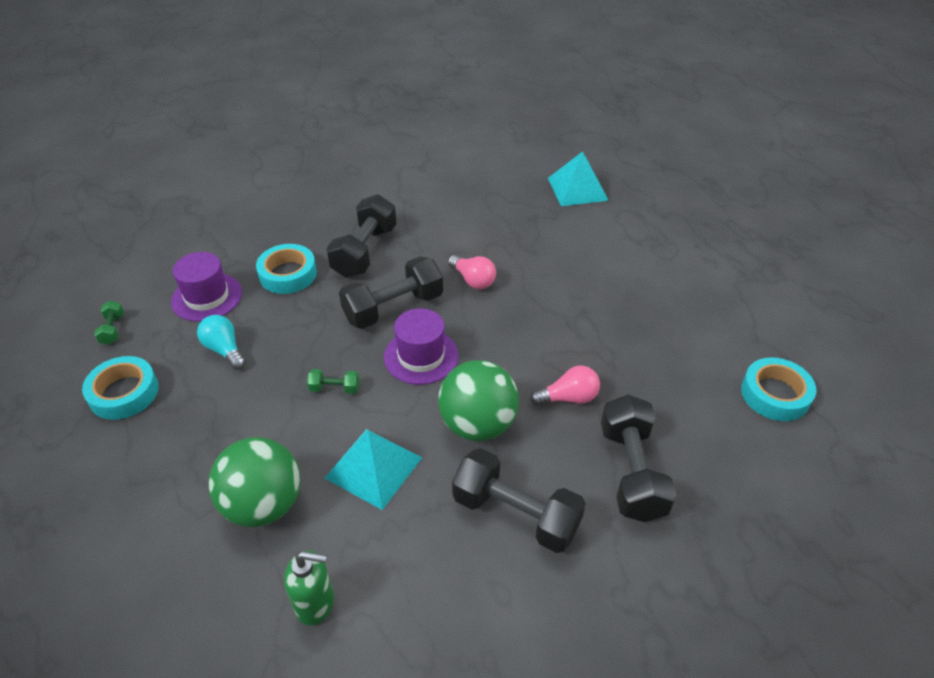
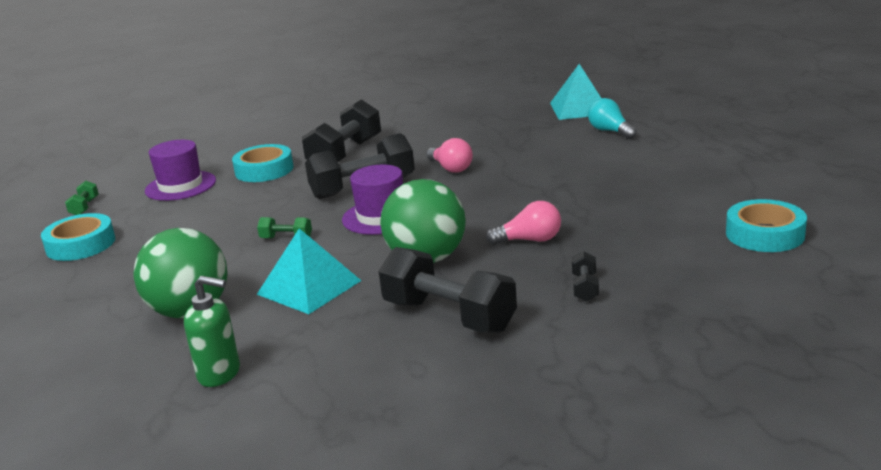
camera: 10 degrees right, 20 degrees down
(224, 350) = (186, 217): turquoise light bulb -> turquoise light bulb (610, 131)
(631, 472) = (585, 288): black dumbbell -> black dumbbell, size x0.45

